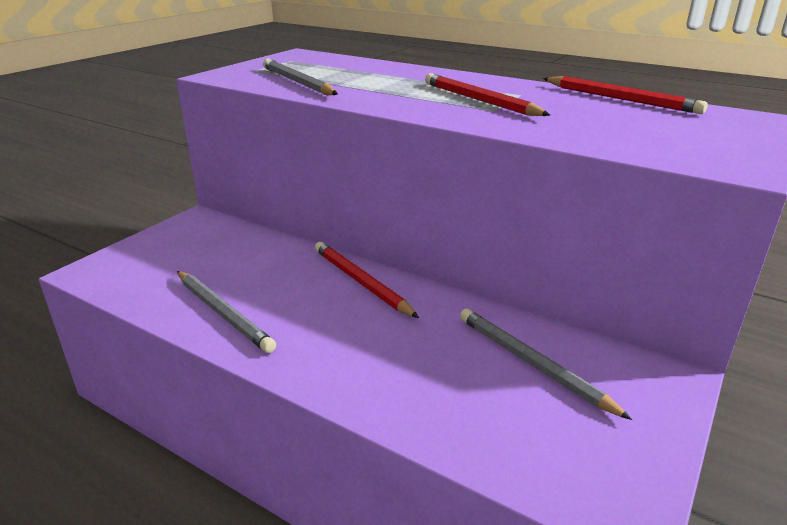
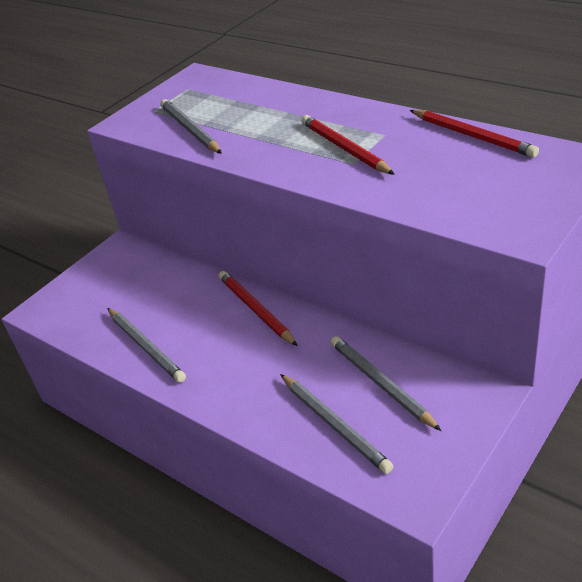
camera: 10 degrees right, 10 degrees up
(482, 409) = (334, 424): none -> grey pencil

